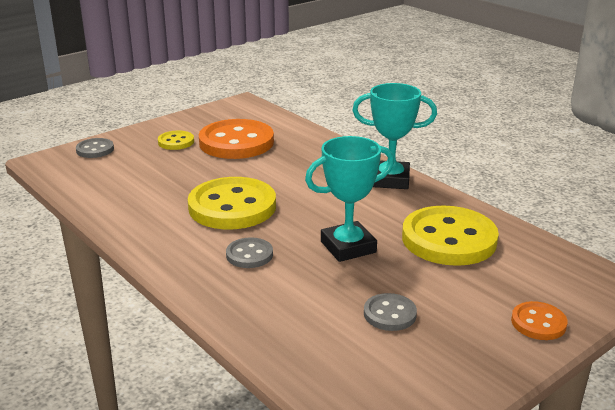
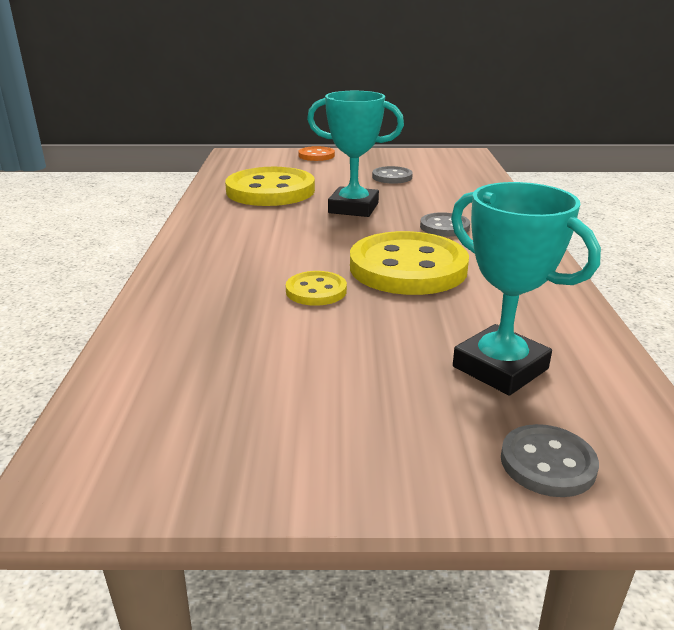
camera: 140 degrees left, 0 degrees up
(176, 142) = (363, 408): yellow button -> yellow button (316, 291)
(236, 142) = (267, 358): orange button -> none
(390, 180) = (204, 237): turquoise trophy -> turquoise trophy (500, 368)

